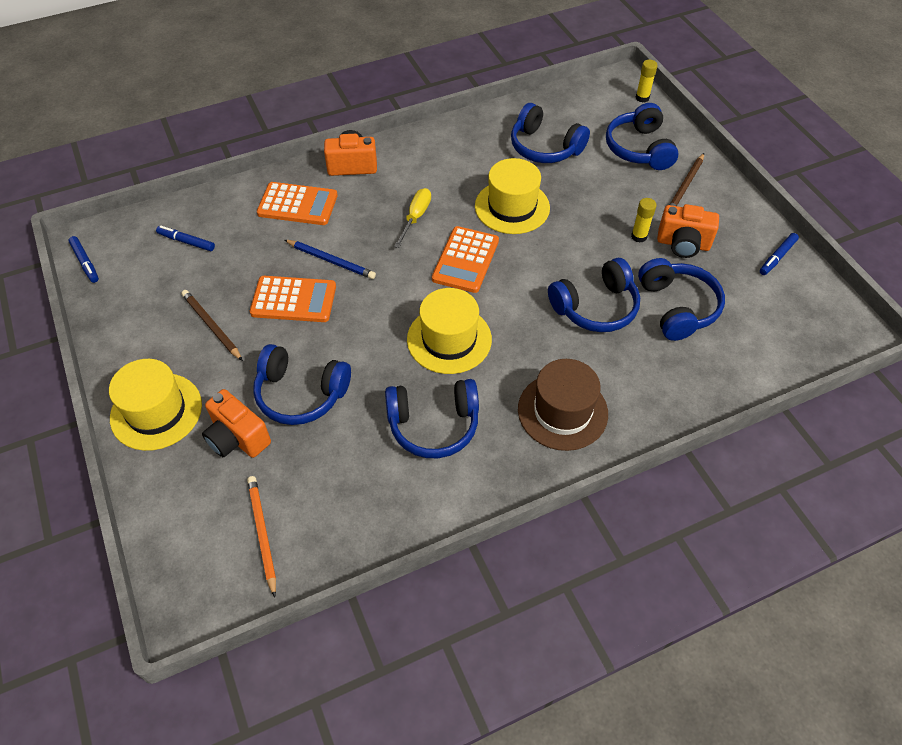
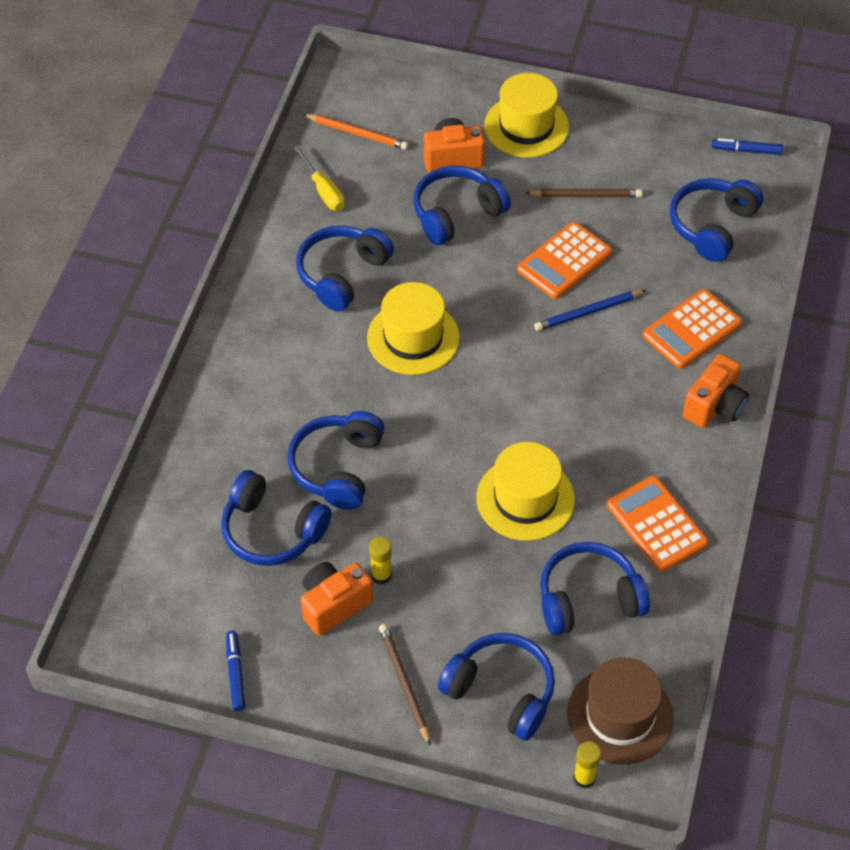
camera: 130 degrees right, 0 degrees up
(186, 242) = (712, 226): blue marker -> blue headphones
(415, 217) = (586, 409): yellow screwdriver -> yellow screwdriver (323, 190)
(465, 260) = (491, 411): orange calculator -> orange calculator (656, 524)
(562, 411) = (266, 362): brown hat -> brown hat (620, 715)

